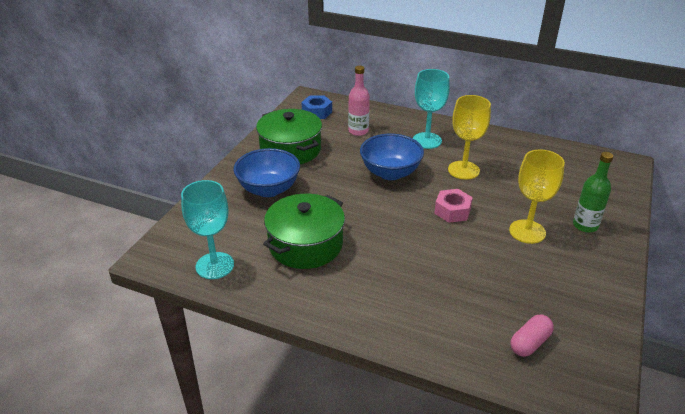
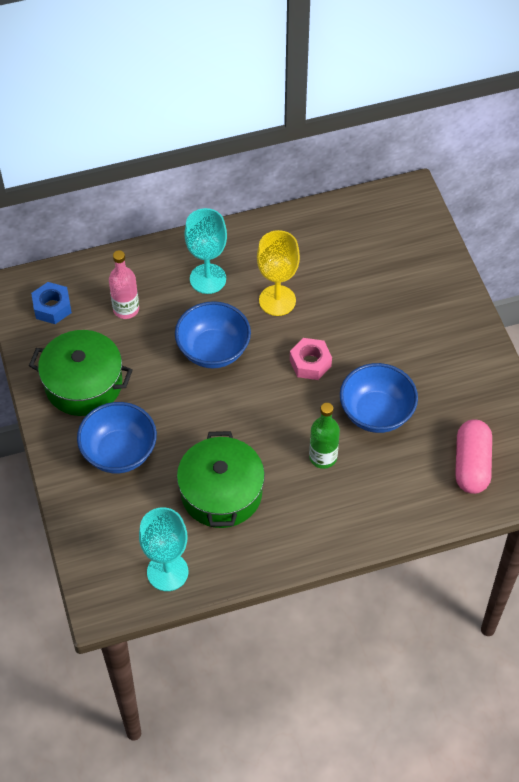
camera: 40 degrees left, 20 degrees up
(475, 264) = (376, 413): none -> blue bowl
(527, 231) = (389, 345): yellow goblet -> none
(530, 343) = (471, 464): pink capsule -> pink capsule, size x1.56
(585, 225) = (429, 305): green bottle -> green bottle (323, 457)

